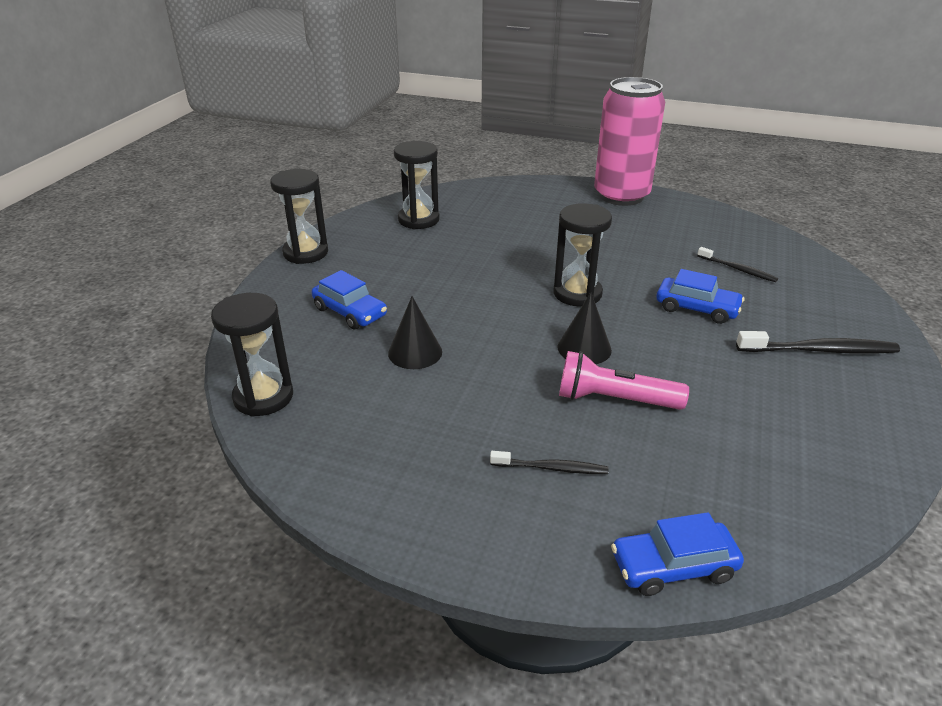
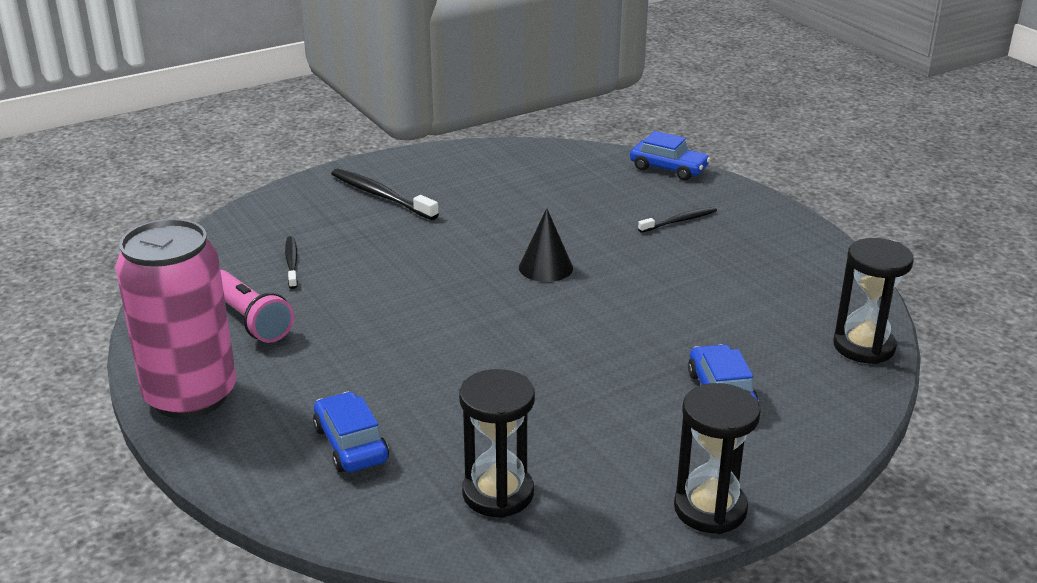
camera: 140 degrees left, 5 degrees down
(415, 352) = (694, 325): black cone -> none
(551, 468) = (679, 221): black toothbrush -> black toothbrush turned 105 degrees clockwise
(577, 293) = (473, 308): black hourglass -> none
(614, 399) = (580, 232): pink flashlight -> pink flashlight (250, 319)
(697, 308) = (400, 253): blue car -> blue car (351, 444)

